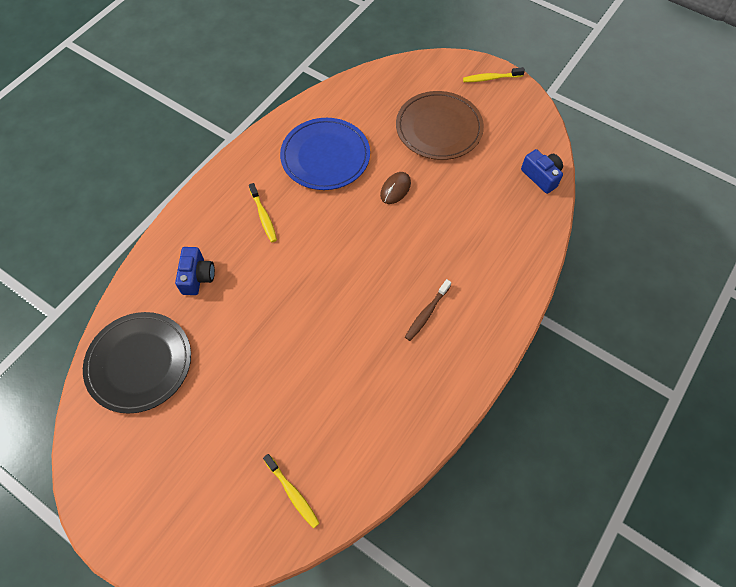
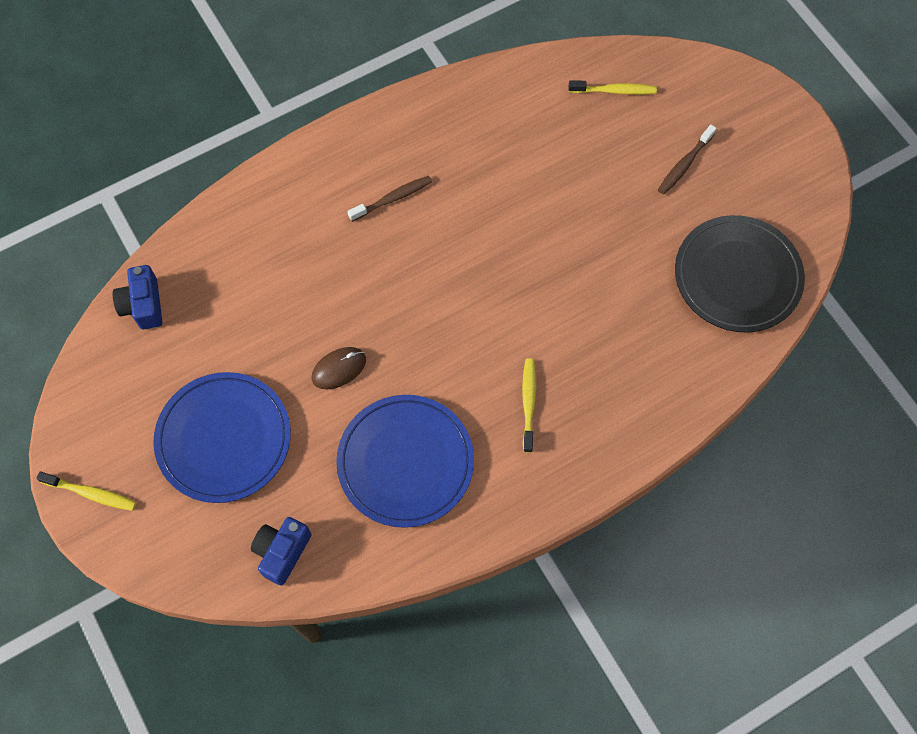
camera: 155 degrees left, 5 degrees up
(197, 277) = (641, 354): blue camera -> blue camera (282, 552)
(207, 444) = (684, 164): none -> brown toothbrush
(292, 493) = (614, 91): yellow toothbrush -> yellow toothbrush turned 105 degrees clockwise
(439, 128) = (224, 439): brown plate -> blue plate

